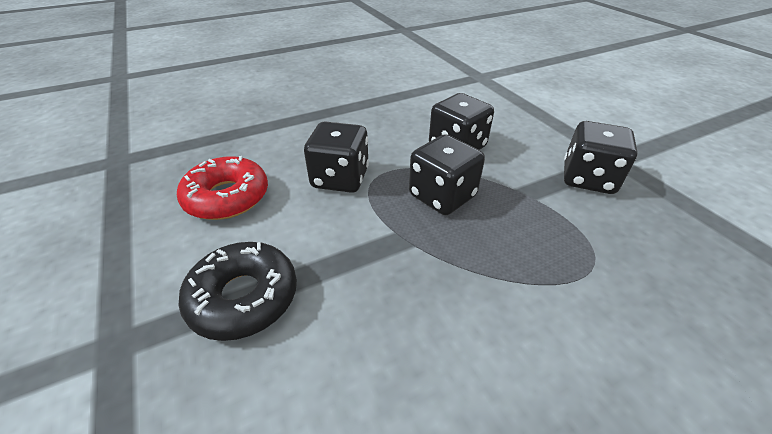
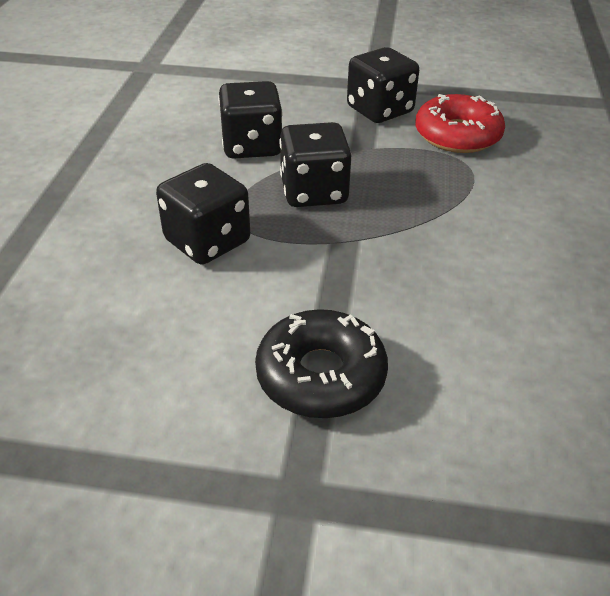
camera: 55 degrees left, 0 degrees up
(227, 197) = (133, 341): red donut -> red donut (457, 135)

